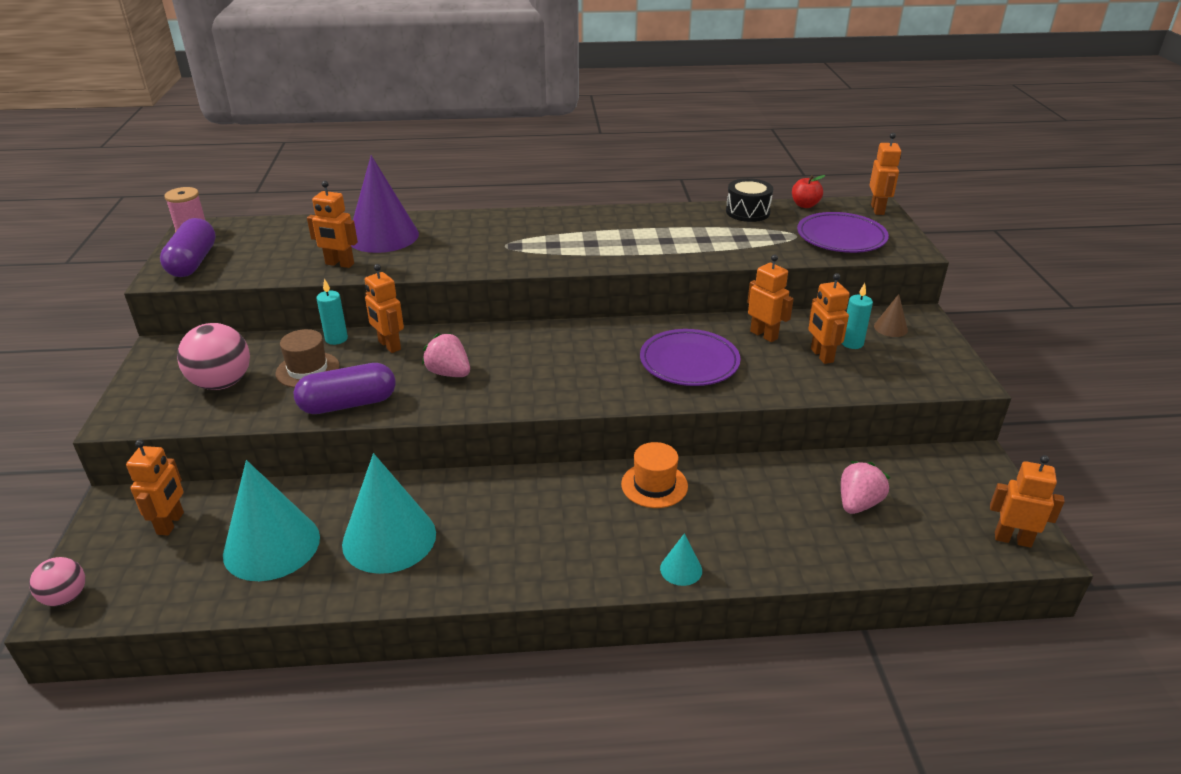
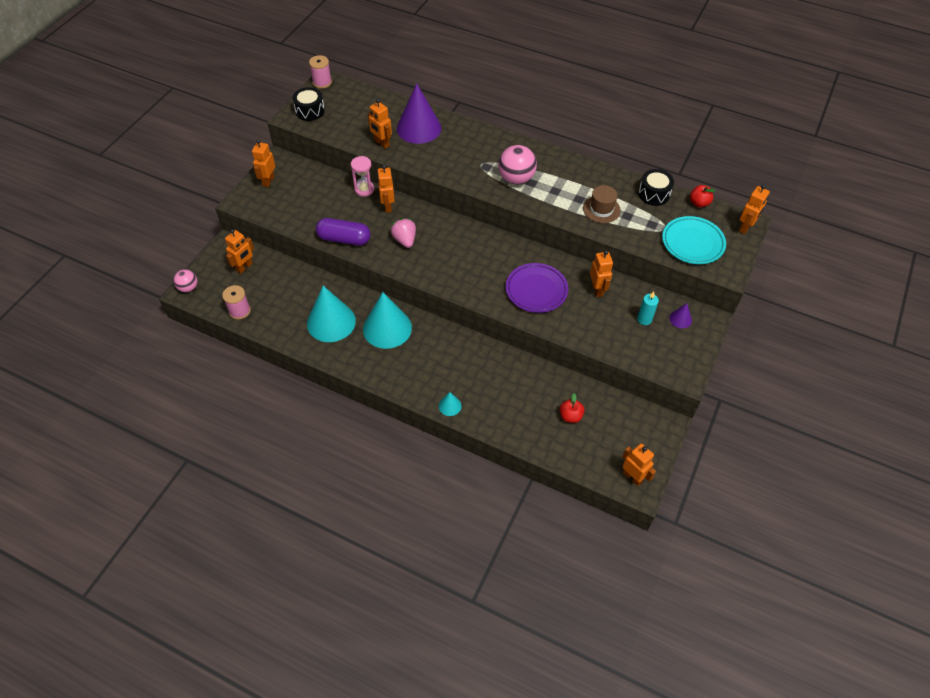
camera: 30 degrees right, 20 degrees up
(193, 262) = (310, 111): purple capsule -> black drum
(199, 591) = (240, 311): none -> pink spool
(222, 383) = (294, 198): pink ball -> pink ball (516, 178)
(271, 545) = (279, 301): turquoise cone -> turquoise cone (387, 328)
(307, 370) = (338, 206): brown hat -> brown hat (601, 209)
(336, 339) = (364, 189): turquoise candle -> pink hourglass
(654, 485) = (475, 353): orange hat -> none
(821, 355) = (617, 320): orange robot -> orange robot (268, 181)
(841, 238) = (692, 243): purple plate -> turquoise plate
(858, 504) = (570, 416): pink strawberry -> red apple
(890, 328) = (680, 319): brown cone -> purple cone

